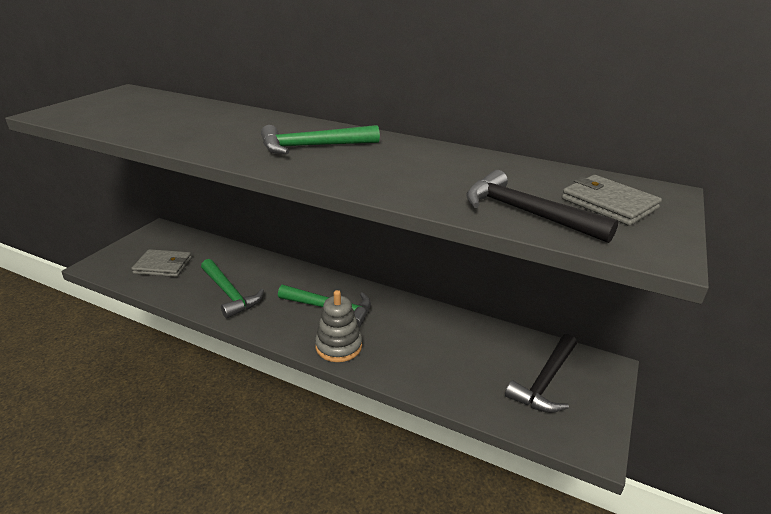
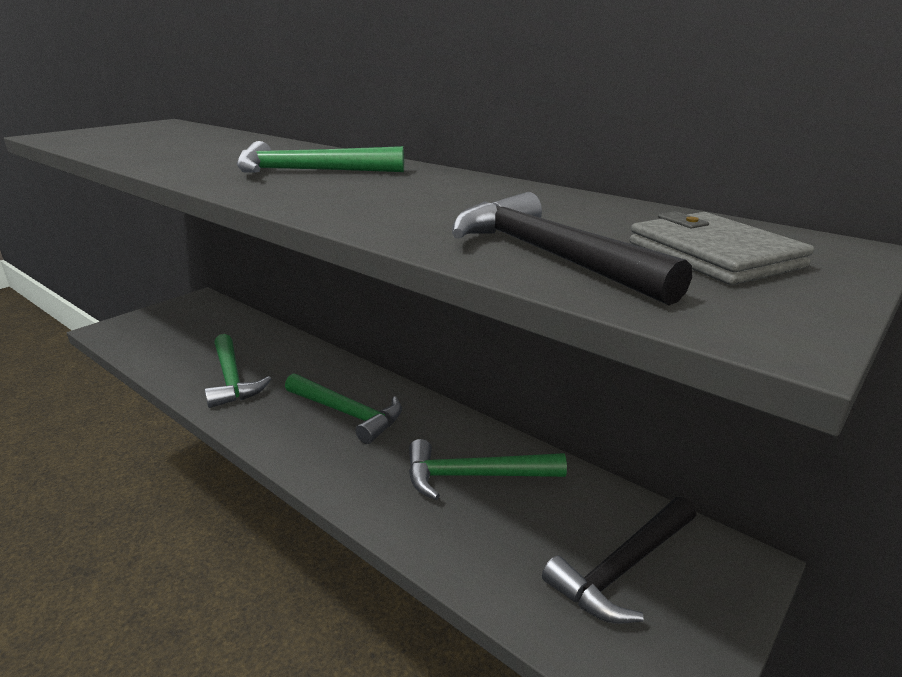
camera: 15 degrees right, 5 degrees down
(163, 266) = (177, 338): grey wallet -> none
(338, 346) = (331, 464): grey stacking toy -> none
(436, 339) = (474, 476): none -> green hammer

